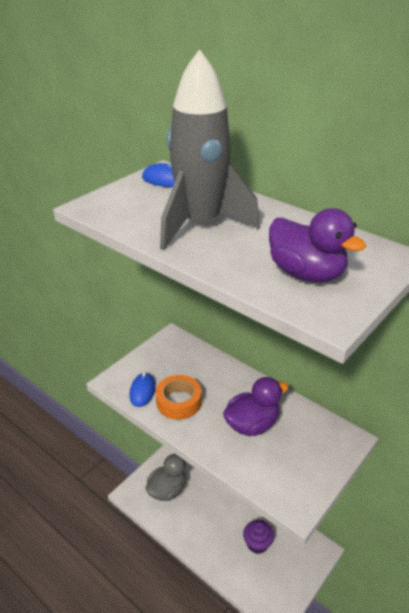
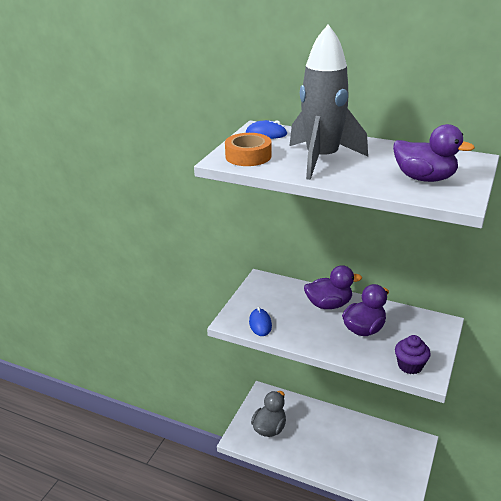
camera: 15 degrees left, 5 degrees down
(179, 402) = (295, 325): orange tape -> orange tape (248, 156)
(228, 384) = (329, 304): none -> purple duck
(257, 543) = (366, 450): purple cupcake -> purple cupcake (410, 366)

